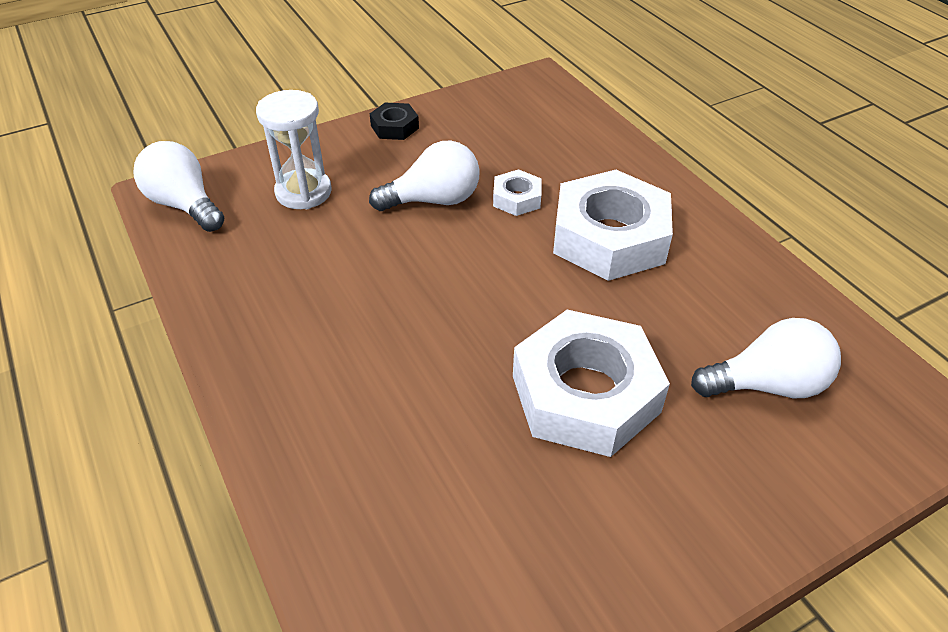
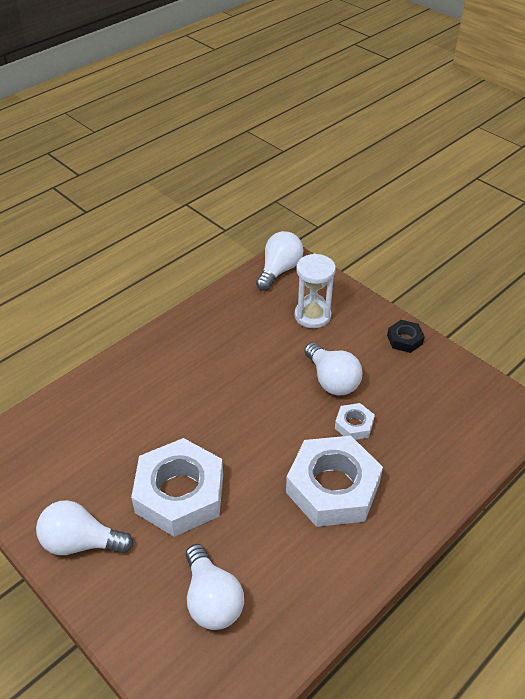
camera: 75 degrees right, 0 degrees up
(656, 541) = (81, 542): none -> white light bulb

